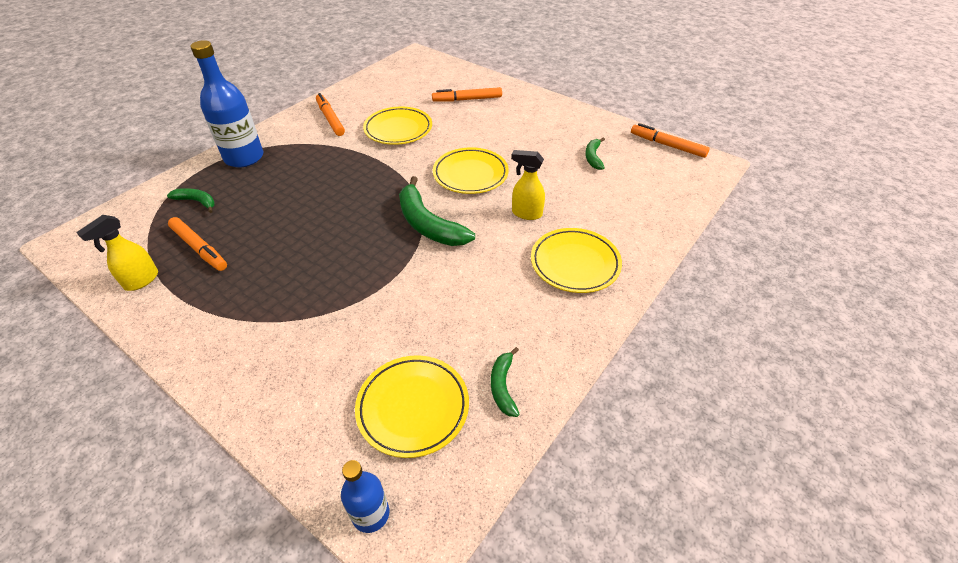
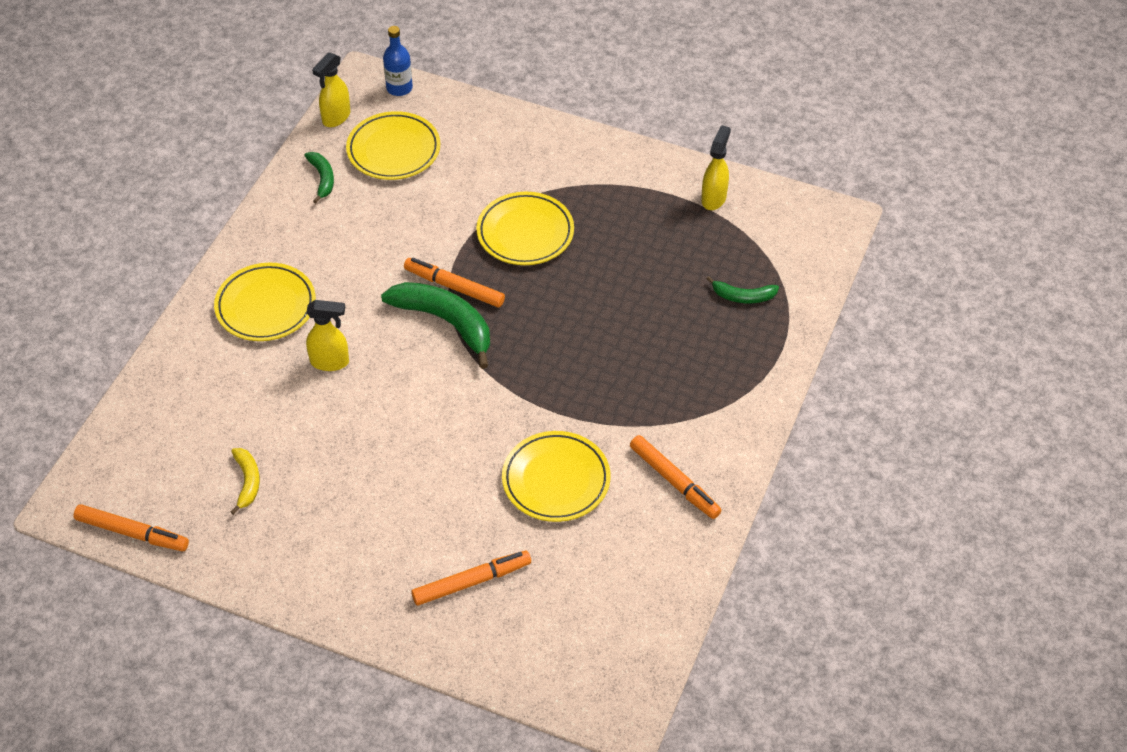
camera: 165 degrees right, 5 degrees up
(199, 248) = (686, 242): orange marker -> orange marker (454, 287)
(244, 157) = (743, 376): blue bottle -> none
(469, 478) = (336, 118): none -> yellow spray bottle
(470, 174) = (417, 411): yellow plate -> yellow plate (525, 233)
(593, 157) = (247, 482): green banana -> yellow banana

